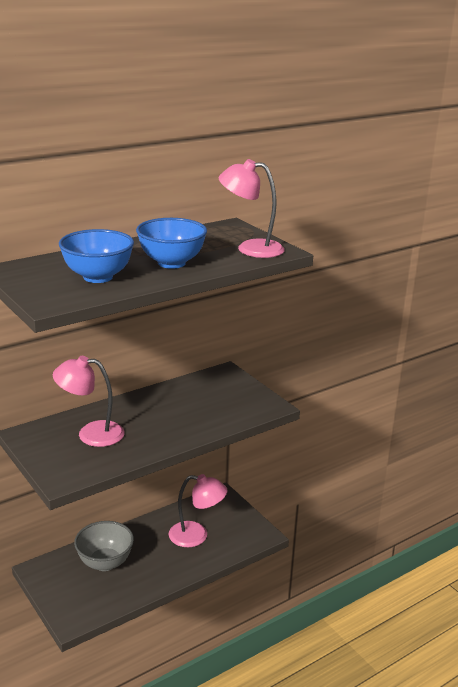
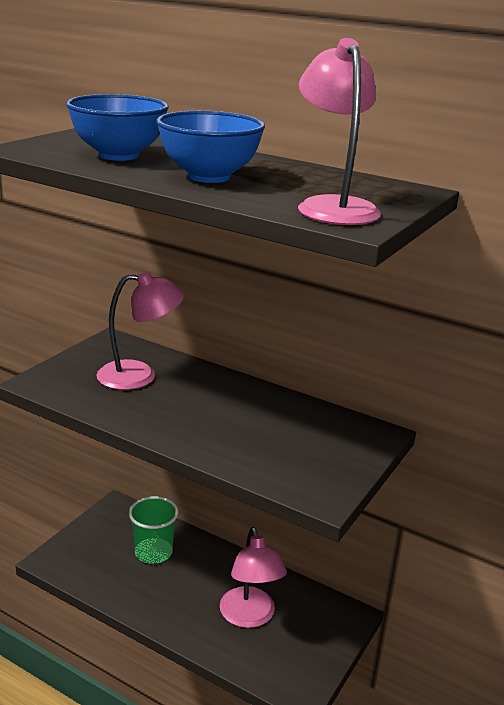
camera: 65 degrees right, 0 degrees up
(91, 434) = (139, 376): pink lamp -> pink lamp turned 105 degrees clockwise
(105, 563) = (153, 552): grey bowl -> green cup

